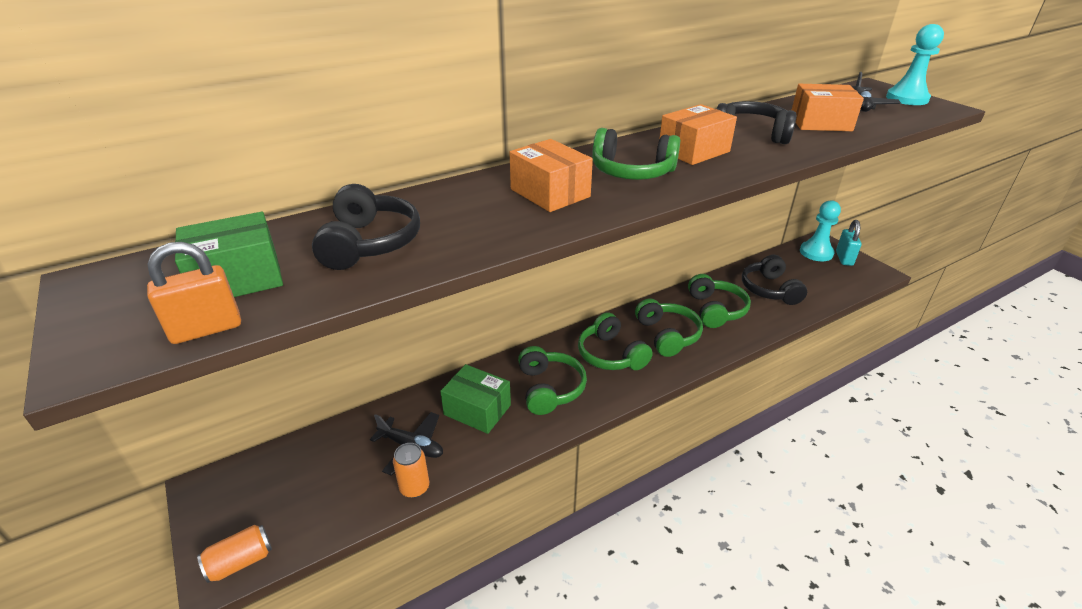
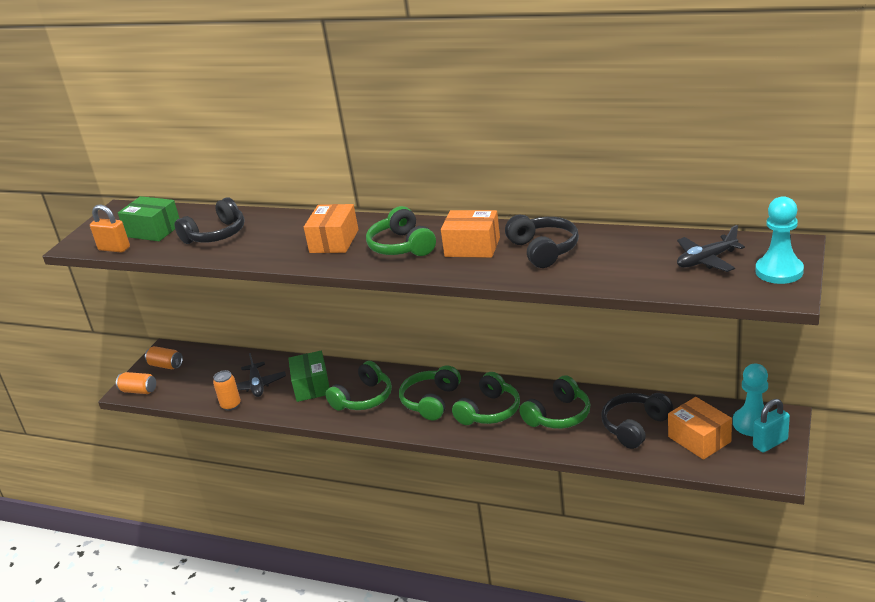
camera: 55 degrees right, 5 degrees down
(236, 504) = (166, 365): none -> orange can
(820, 123) = (622, 262): orange box -> orange box (699, 439)

